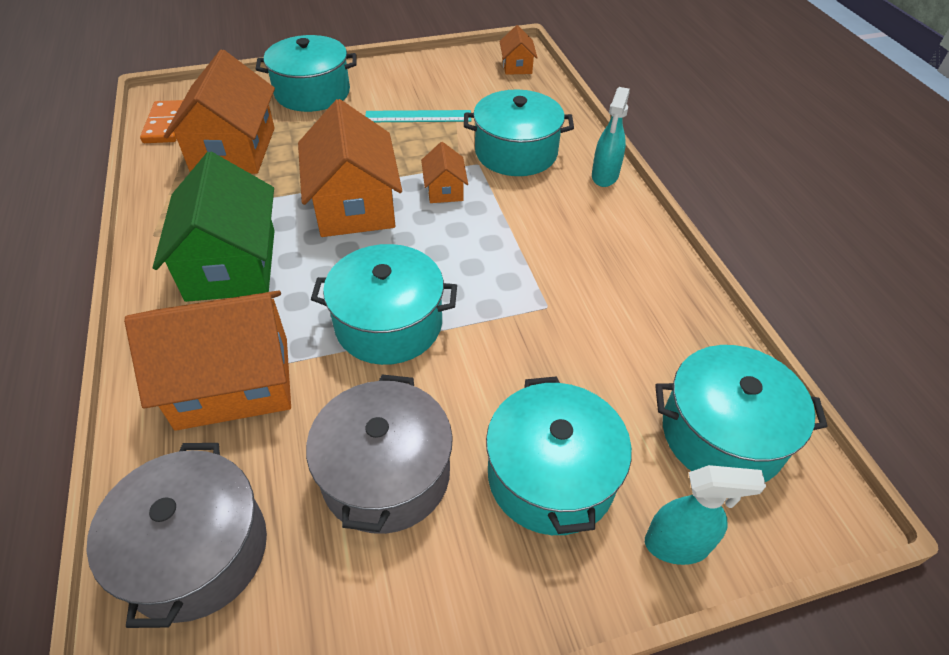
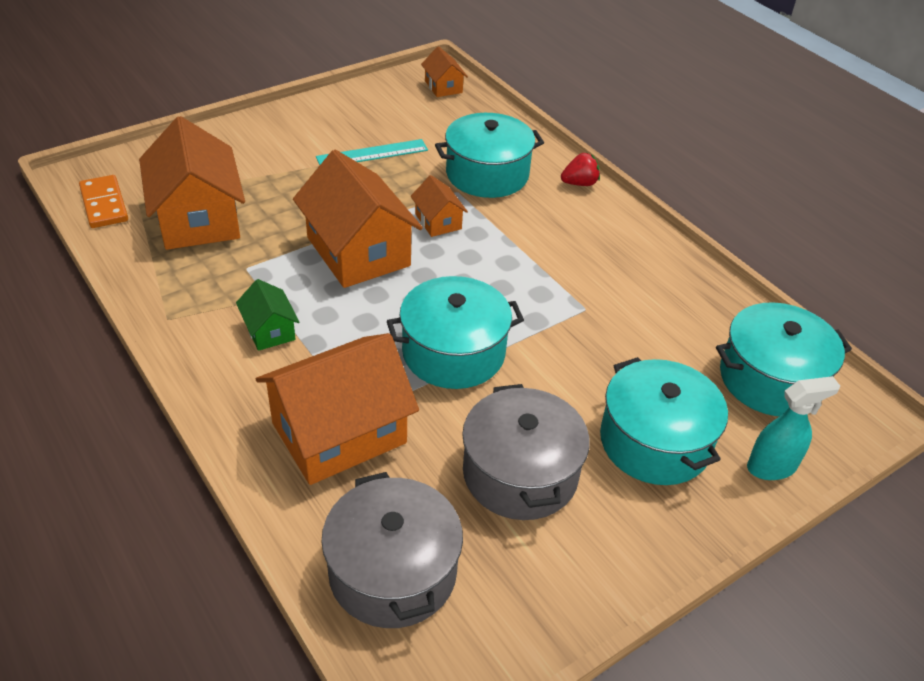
camera: 20 degrees left, 5 degrees down
(232, 264) = (270, 330): green house -> green house, size x0.48
(312, 92) = (246, 145): turquoise pot -> none
(604, 176) = (579, 183): turquoise spray bottle -> red strawberry

